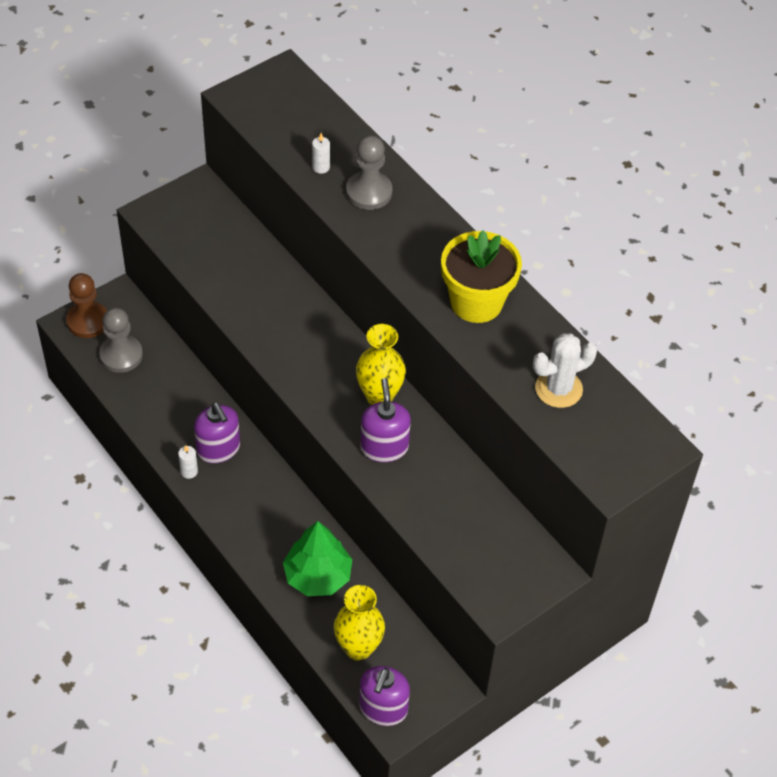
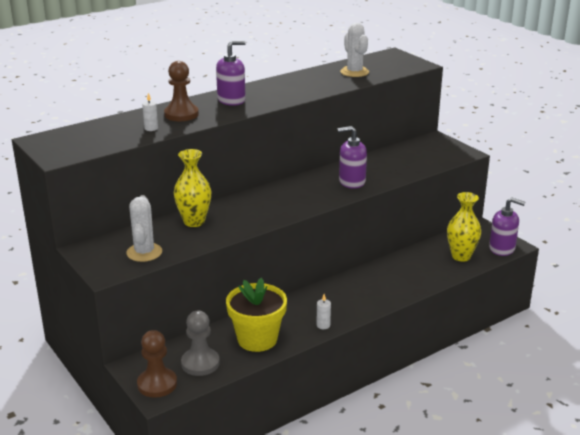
camera: 85 degrees left, 25 degrees down
(192, 239) = (144, 252): none -> white cactus
(218, 449) = (301, 312): purple soap dispenser -> purple soap dispenser (231, 100)
(317, 576) = (409, 270): green tree -> none
(369, 192) = (181, 114): grey pawn -> brown pawn
(379, 396) = (309, 182): yellow vase -> yellow vase (194, 222)
(476, 302) = (286, 88): yellow flower pot -> yellow flower pot (257, 339)

